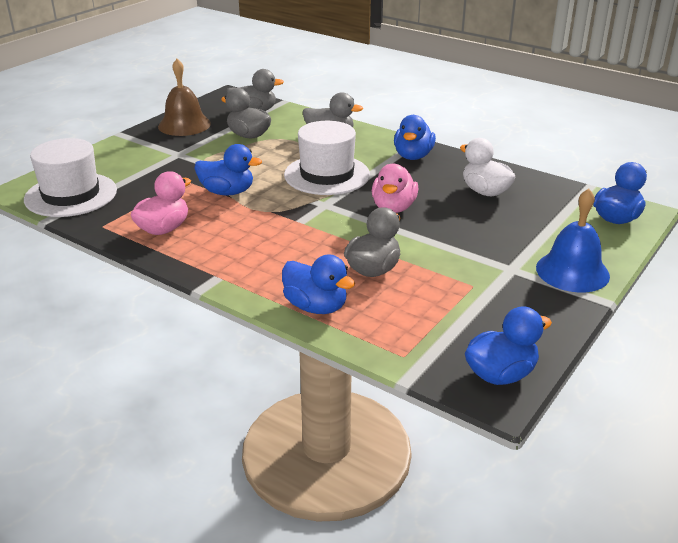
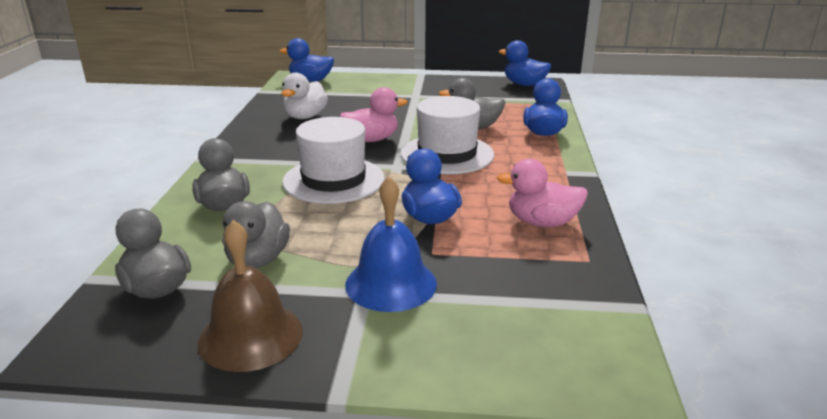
camera: 120 degrees left, 5 degrees down
(71, 195) = (568, 322): white hat -> white hat (447, 154)
(413, 156) = (251, 153): blue duck -> none
(572, 271) = (398, 83): blue bell -> blue bell (391, 283)

